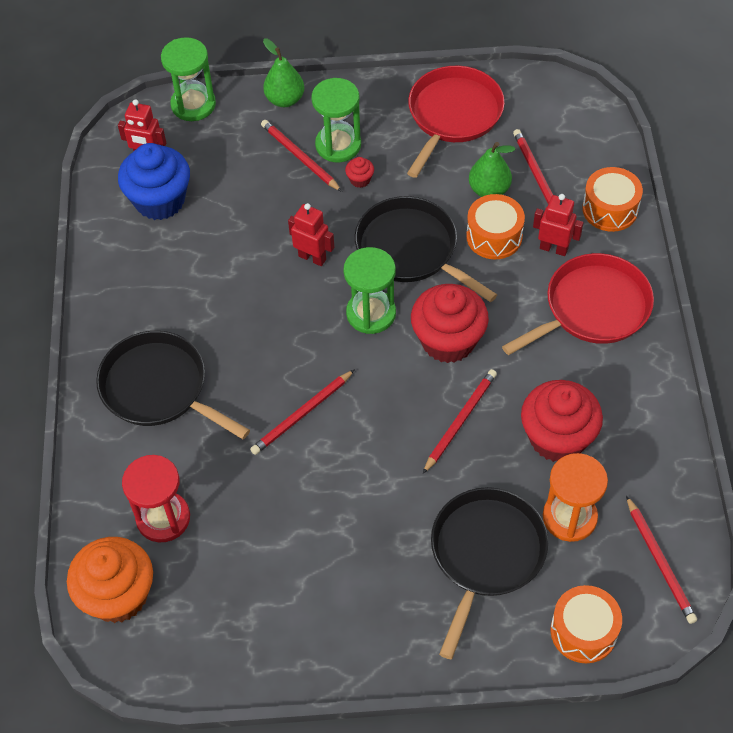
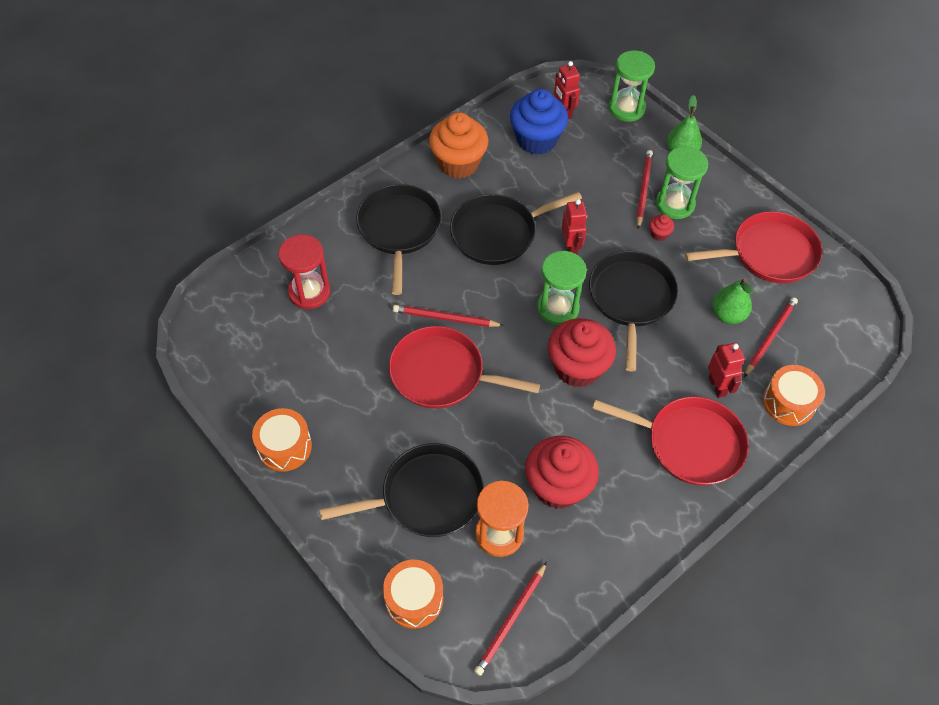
camera: 50 degrees right, 0 degrees up
(118, 595) = (239, 304): orange cupcake -> orange cupcake (458, 163)
(241, 306) = (497, 233): none -> black pan
(362, 457) = (442, 373): none -> red pan
(460, 421) = (519, 415): red pencil -> none
(494, 236) = (691, 342): orange drum -> orange drum (284, 447)

